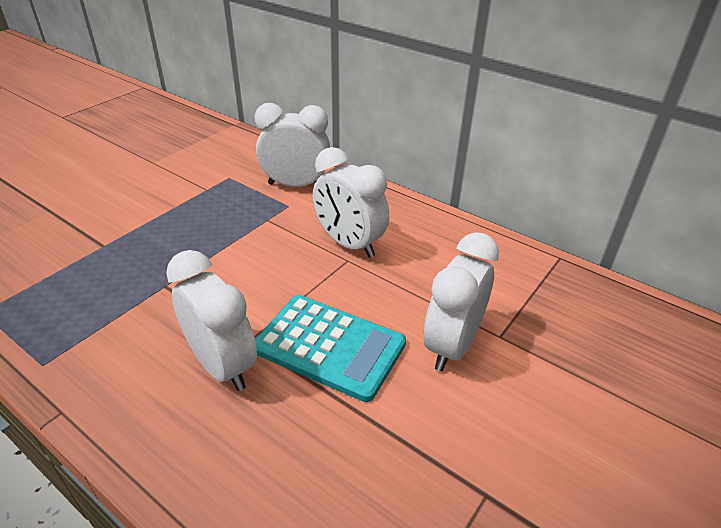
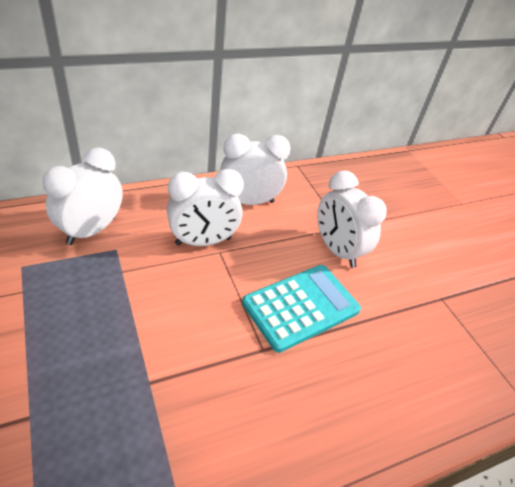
camera: 65 degrees left, 5 degrees up
(222, 365) = (280, 378): white clock -> white clock (249, 202)

